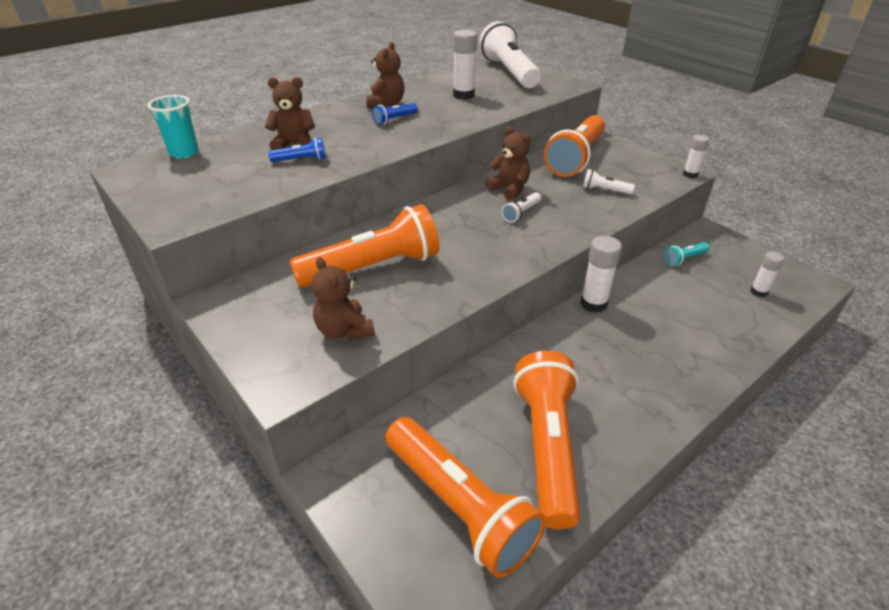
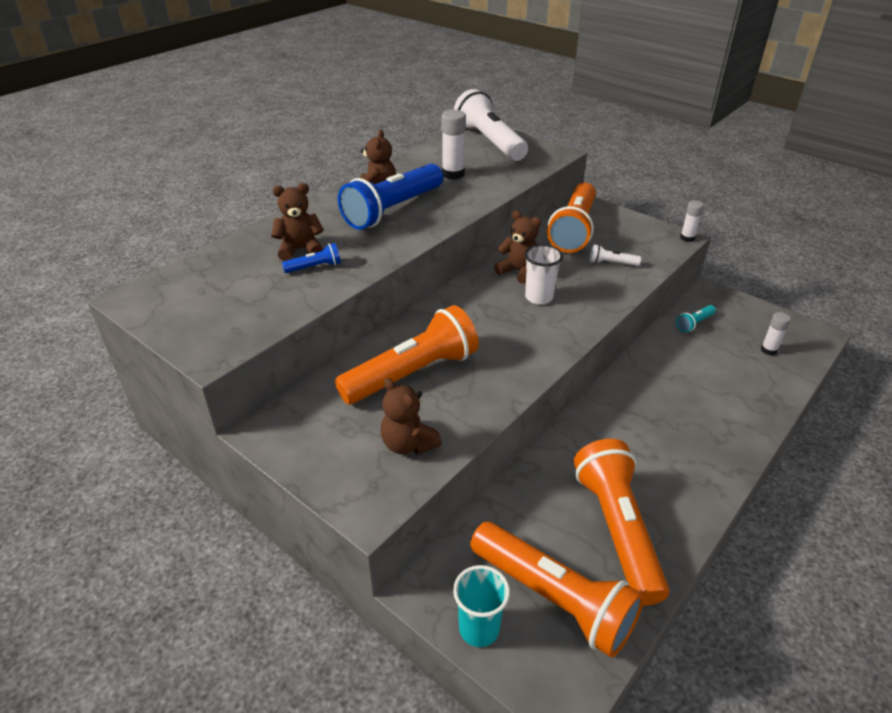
camera: 10 degrees left, 0 degrees up
(184, 153) = (185, 270): turquoise cup -> turquoise cup (479, 629)
(394, 120) = (393, 210): blue flashlight -> blue flashlight, size x2.40
(521, 213) = (539, 297): white flashlight -> white cup
(593, 303) = (621, 380): white glue stick -> none

